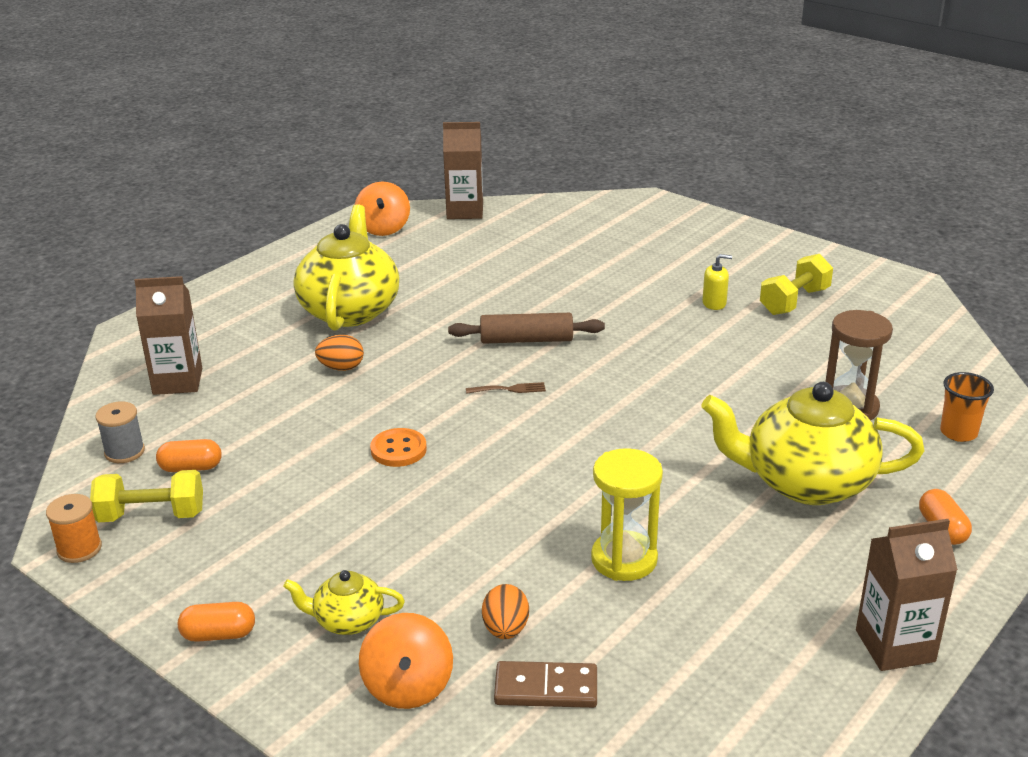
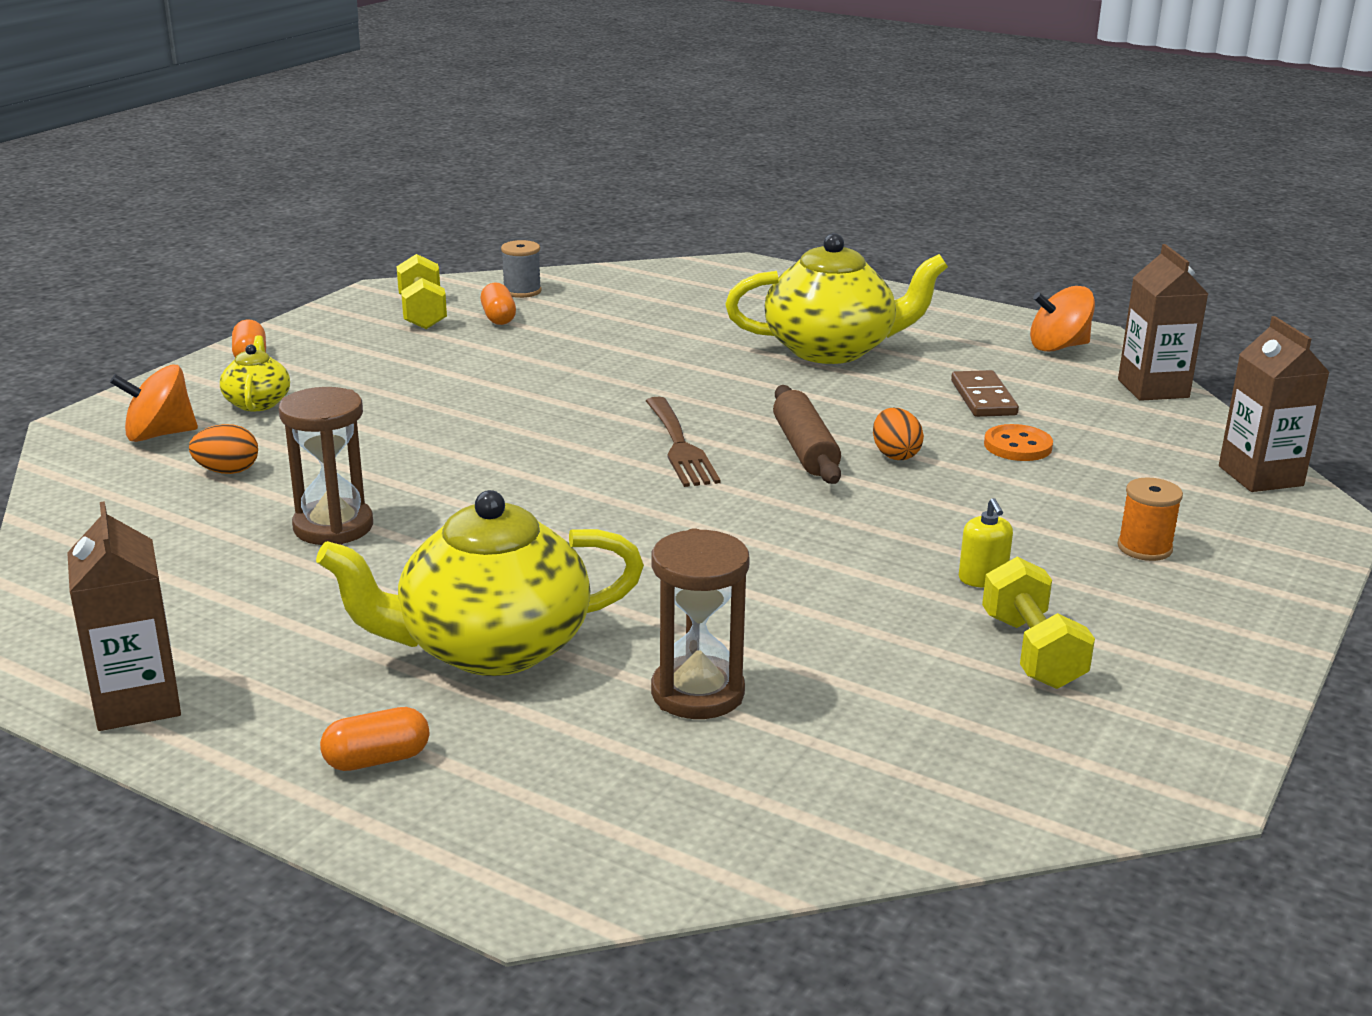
camera: 80 degrees right, 5 degrees down
(79, 549) = (375, 296): orange spool -> orange spool (1144, 548)
(177, 381) = (649, 294): brown carton -> brown carton (1260, 476)
(341, 368) = (700, 358): orange egg -> orange egg (895, 455)
(398, 450) = (540, 399): orange button -> orange button (1017, 446)
(509, 389) = (680, 446): brown fork -> brown fork, size x1.90
(546, 688) = (135, 495): brown domino -> brown domino (983, 398)
(624, 559) = (333, 527): yellow hourglass -> brown hourglass
(794, 301) = (1032, 651): yellow dumbbell -> yellow dumbbell turned 45 degrees clockwise
(805, 483) = (490, 648): yellow teapot -> yellow teapot turned 105 degrees counterclockwise
(958, 433) = (645, 799): orange cup -> none

